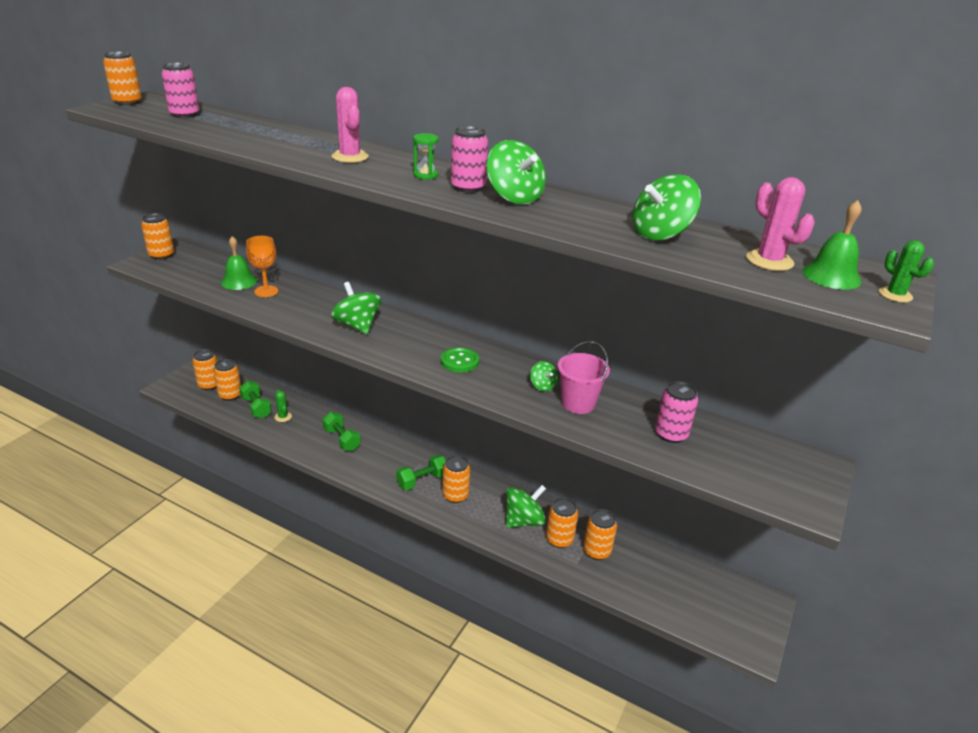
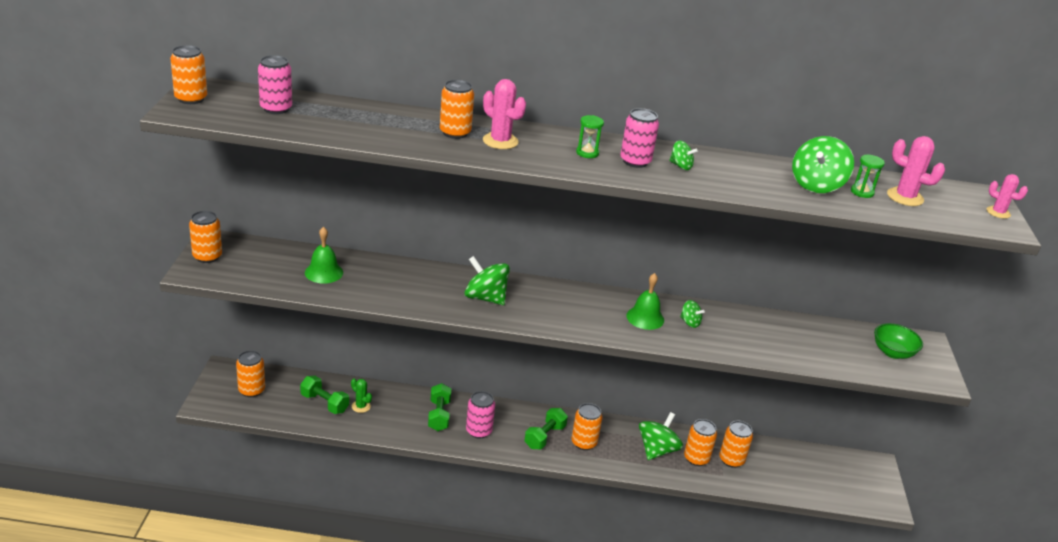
camera: 25 degrees left, 0 degrees up
(230, 395) = (285, 396): orange can -> orange can (455, 133)
(266, 291) = (363, 278): orange goblet -> none
(342, 439) = (439, 415): green dumbbell -> green dumbbell turned 60 degrees clockwise
(459, 361) = (605, 314): green button -> none
(514, 197) = (680, 166): green spinning top -> green spinning top, size x0.53
(578, 403) = (728, 332): pink bucket -> none
(671, 434) = (813, 343): pink can -> pink can (478, 431)
(714, 248) = (862, 192): none -> green hourglass
(766, 465) = (893, 352): none -> green bowl
(831, 276) = (951, 203): green bell -> green bell (645, 318)
(895, 295) = (998, 212): green cactus -> pink cactus

